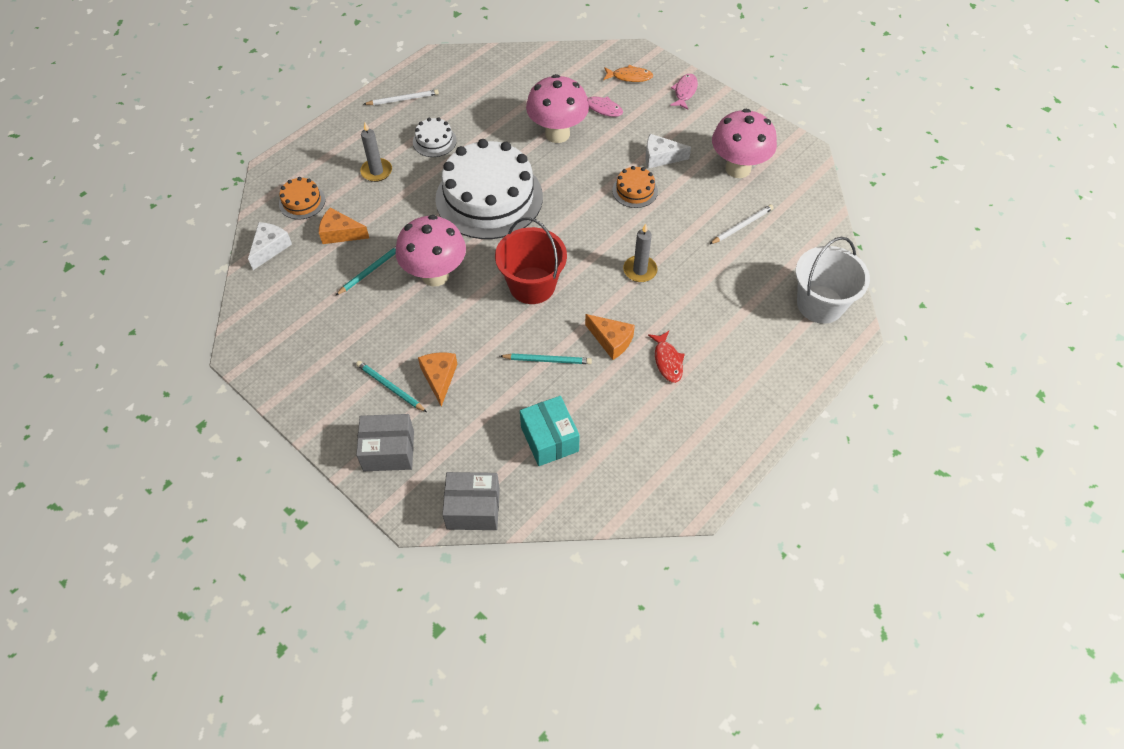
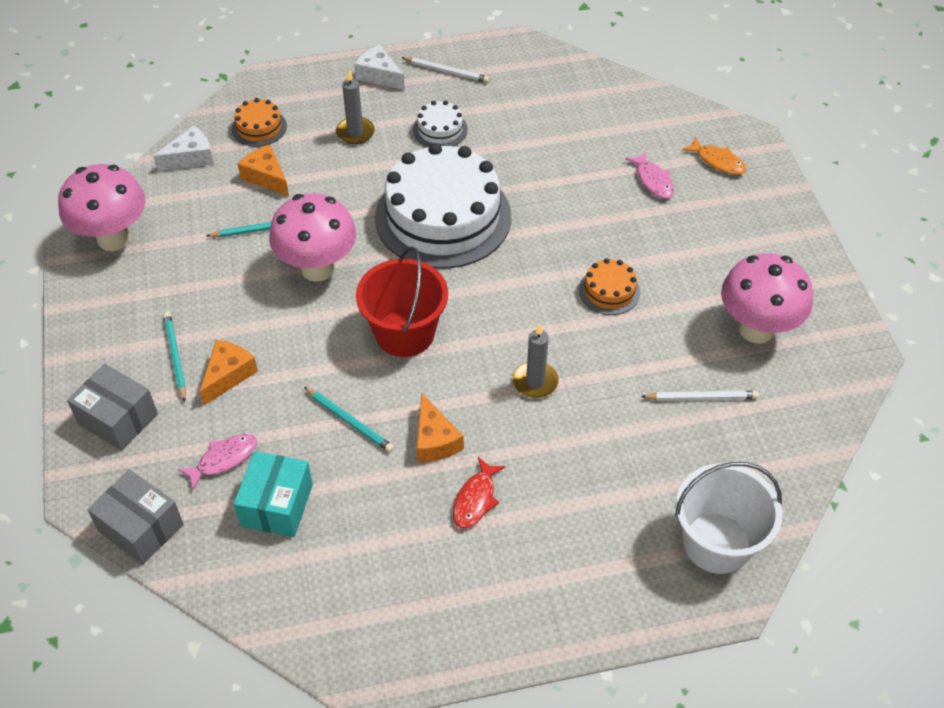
camera: 35 degrees right, 5 degrees down
(557, 134) = (577, 185): pink mushroom -> pink mushroom (114, 238)
(660, 157) = (673, 269): white cheese -> white cheese (379, 75)
(684, 92) = (770, 209): pink fish -> pink fish (223, 459)

